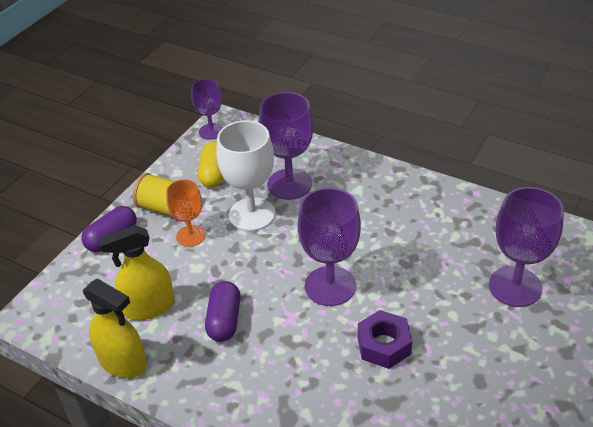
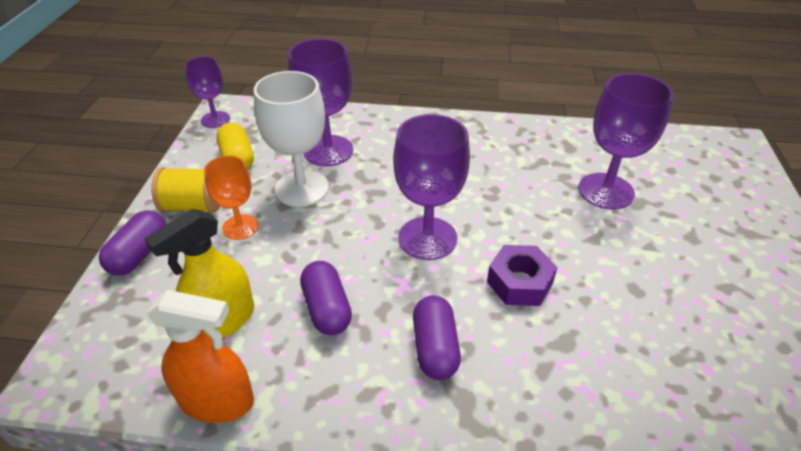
camera: 25 degrees left, 0 degrees up
(123, 362) = (217, 401): yellow spray bottle -> orange spray bottle
(288, 374) = (435, 348): none -> purple capsule

